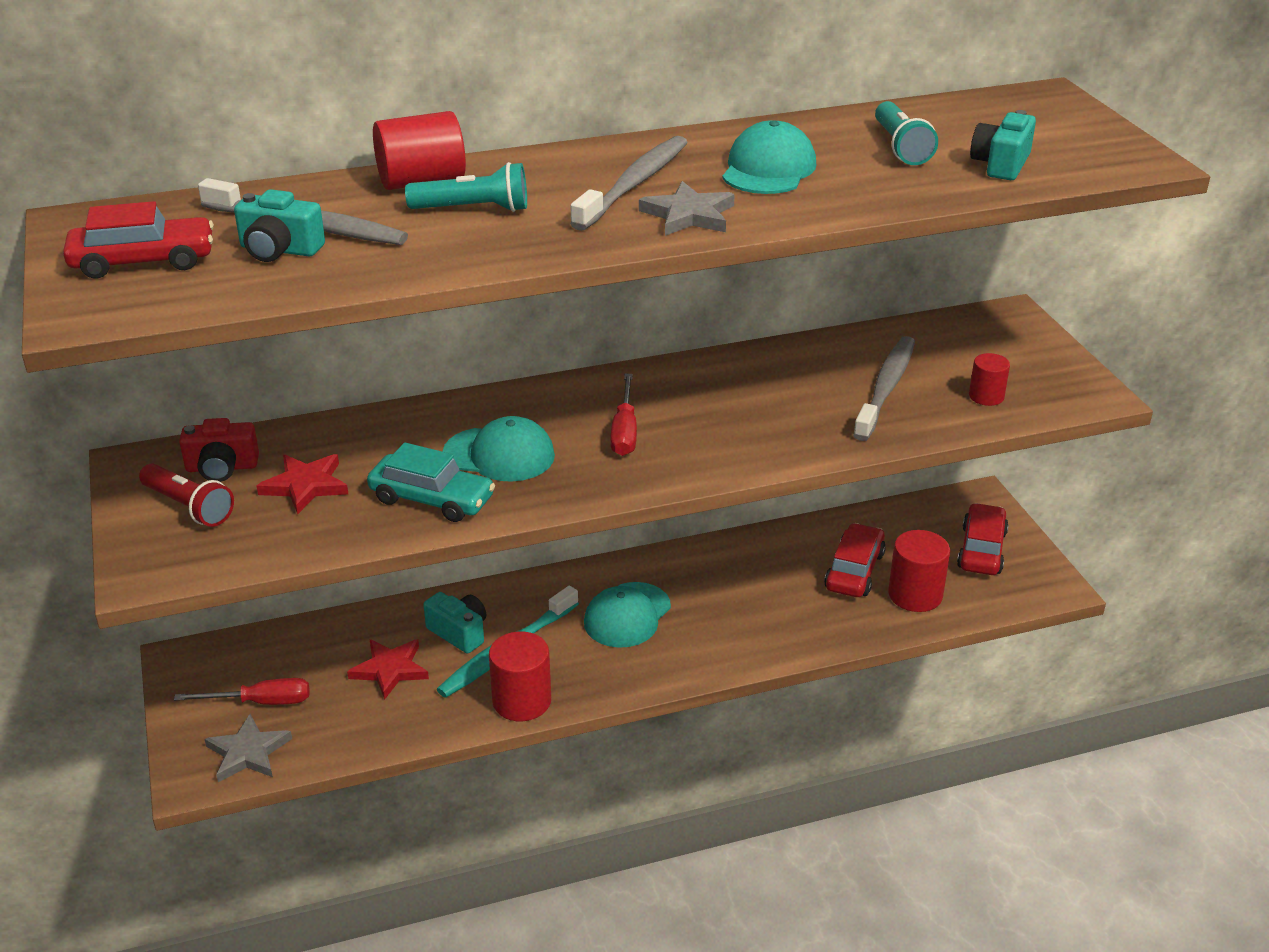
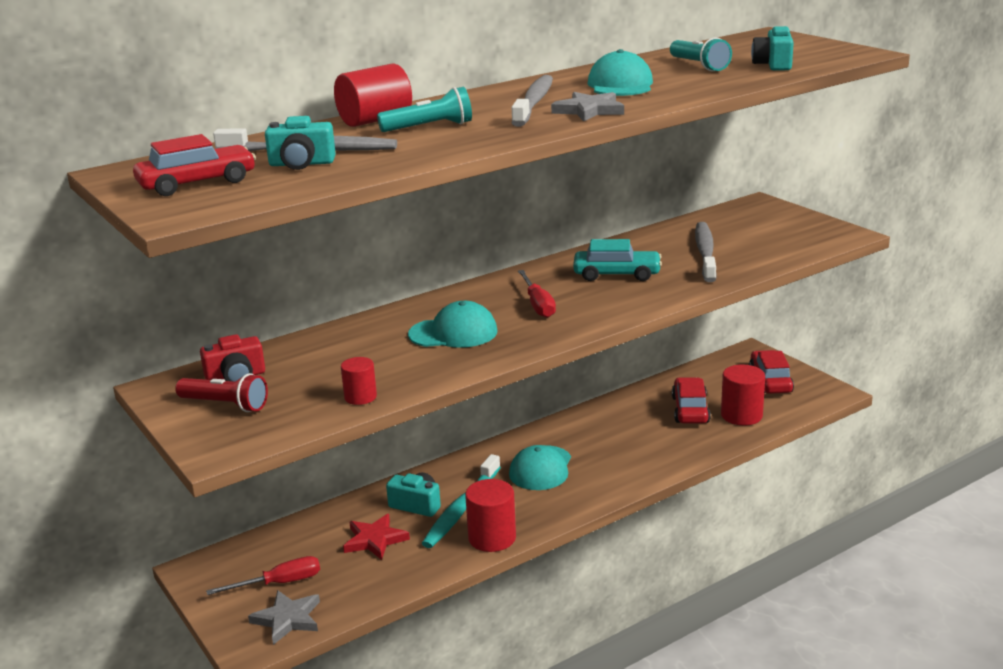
camera: 15 degrees left, 10 degrees down
(305, 486) = (313, 376): red star -> none
(432, 499) = (420, 366): turquoise car -> turquoise car (617, 274)
(986, 396) = (776, 246): red cylinder -> red cylinder (360, 397)

